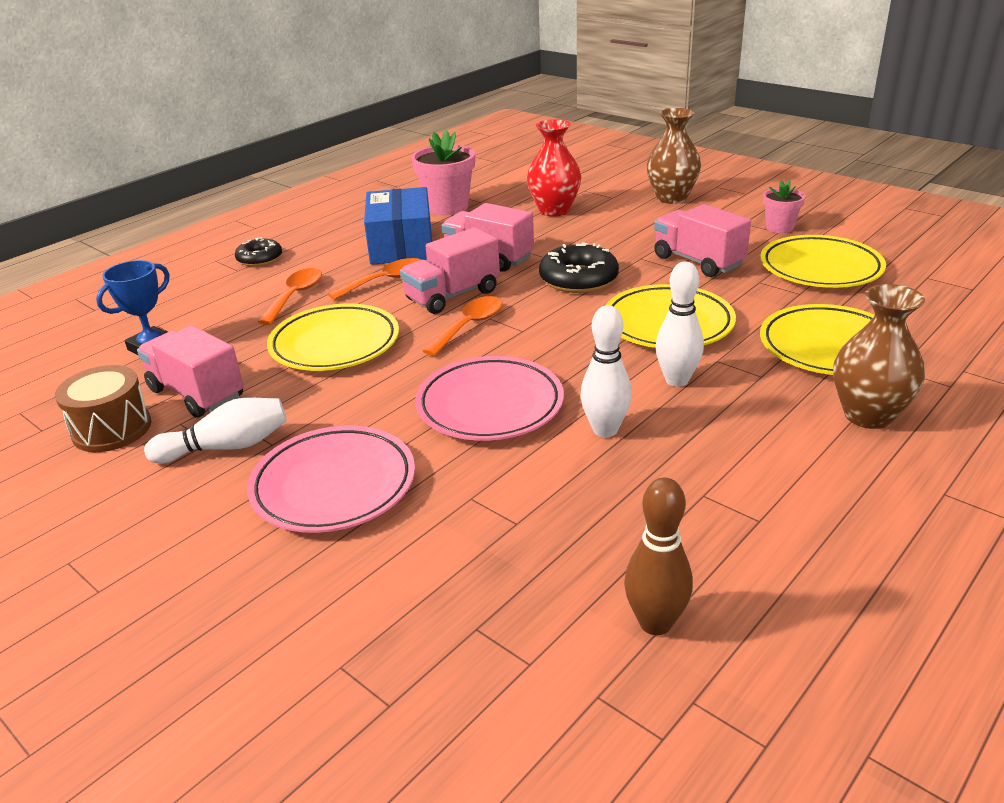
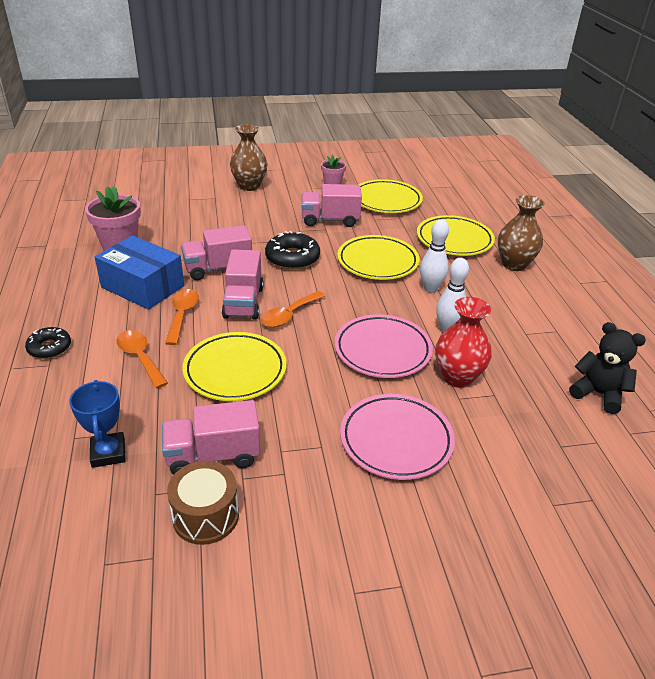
camera: 55 degrees left, 5 degrees up
(226, 447) = (301, 467): white bowling pin -> none
(469, 326) = (289, 315): orange spoon -> orange spoon turned 120 degrees counterclockwise
(554, 210) = (197, 220): red vase -> red vase (457, 377)
(655, 623) = (598, 394): brown bowling pin -> black teddy bear

